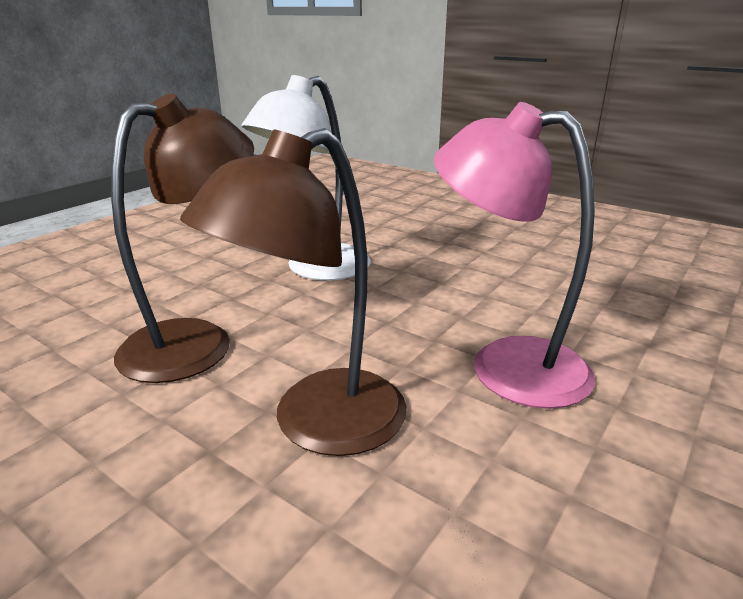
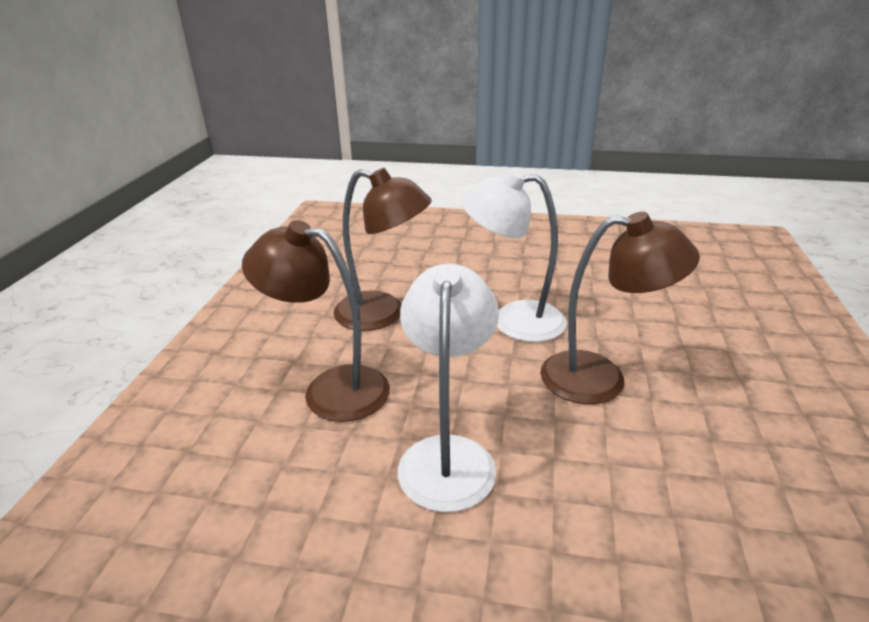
camera: 65 degrees right, 5 degrees up
(445, 260) = (601, 378): none -> brown lamp
(506, 364) = (448, 455): pink lamp -> white lamp

